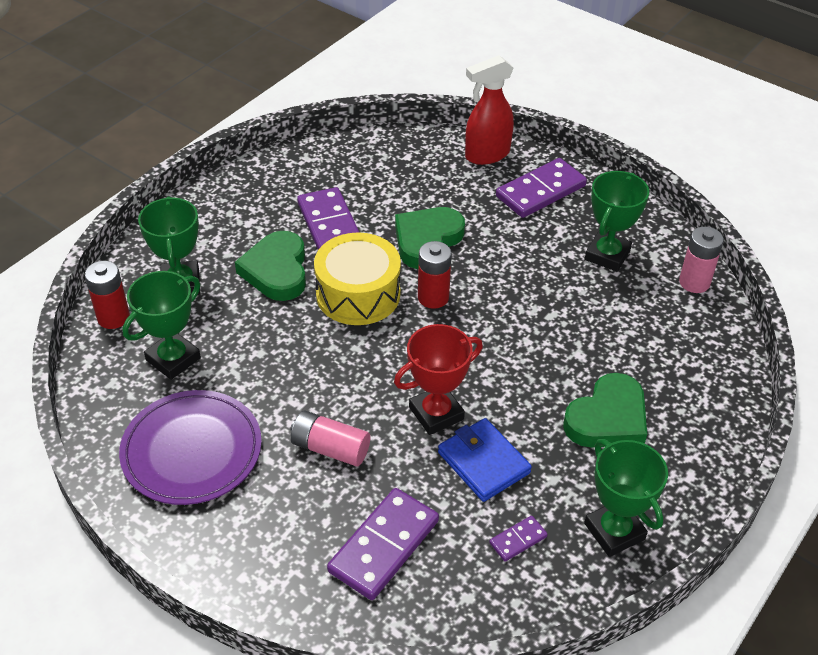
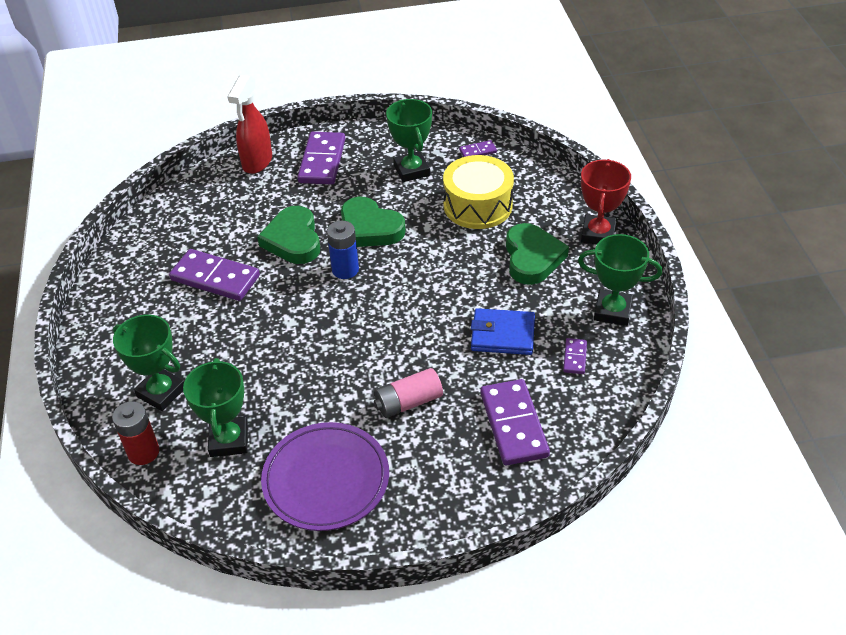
camera: 45 degrees left, 0 degrees up
(276, 271) = (219, 332): green heart -> green heart (370, 228)
(358, 294) = (295, 304): yellow drum -> yellow drum (478, 205)
(433, 297) = (345, 270): red battery -> blue battery
(436, 413) = (440, 331): red trophy -> red trophy (598, 234)
(694, 282) = (478, 151): pink battery -> purple domino

